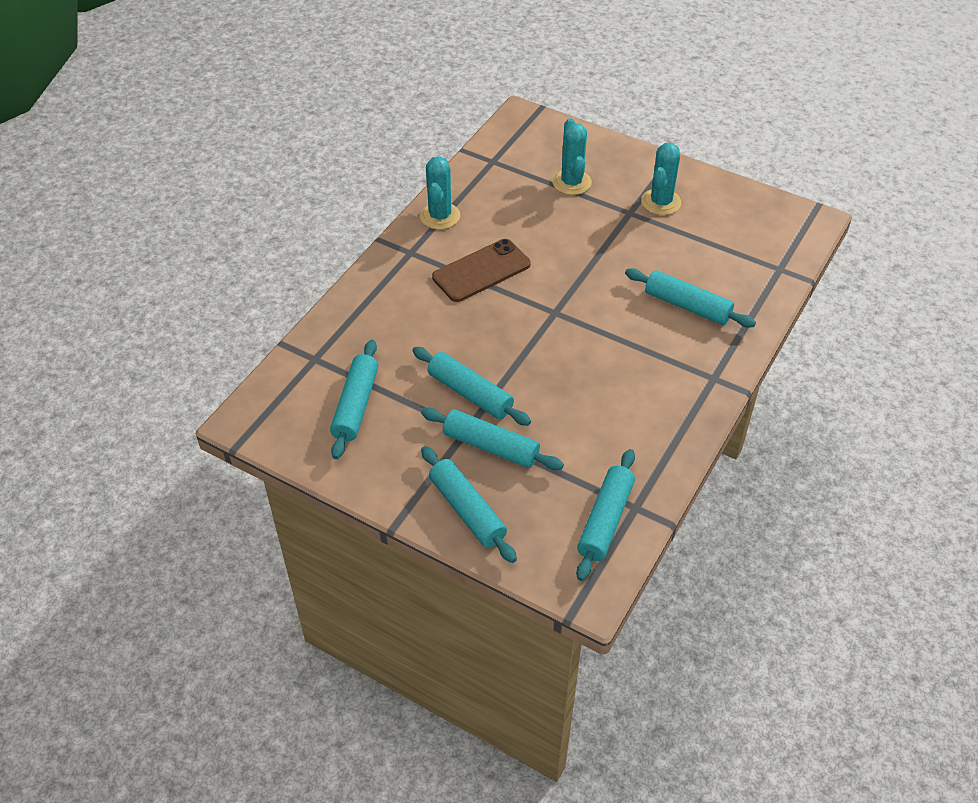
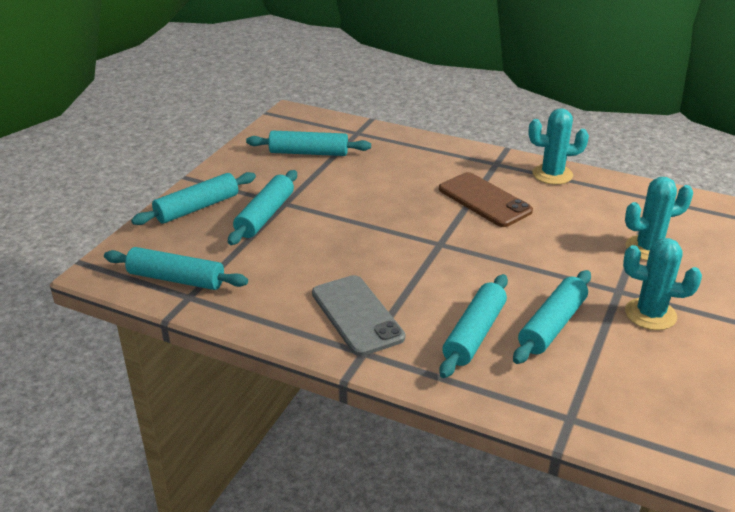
camera: 85 degrees right, 15 degrees down
(470, 393) = (326, 202): turquoise rolling pin -> turquoise rolling pin (552, 325)
(664, 379) = (357, 315): none -> grey phone

